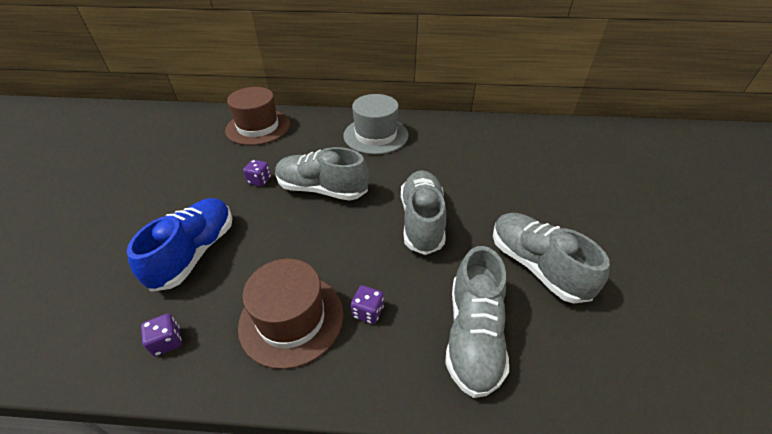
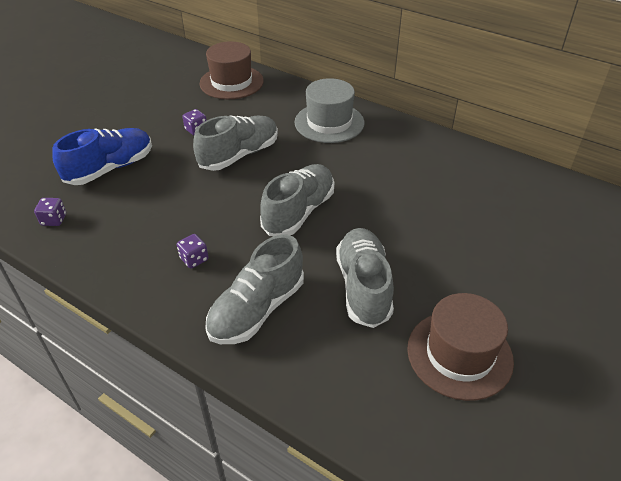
camera: 30 degrees right, 0 degrees up
(291, 319) = (139, 240): brown hat -> brown hat (459, 354)
(322, 189) = (239, 155): grey shoe -> grey shoe turned 90 degrees clockwise

